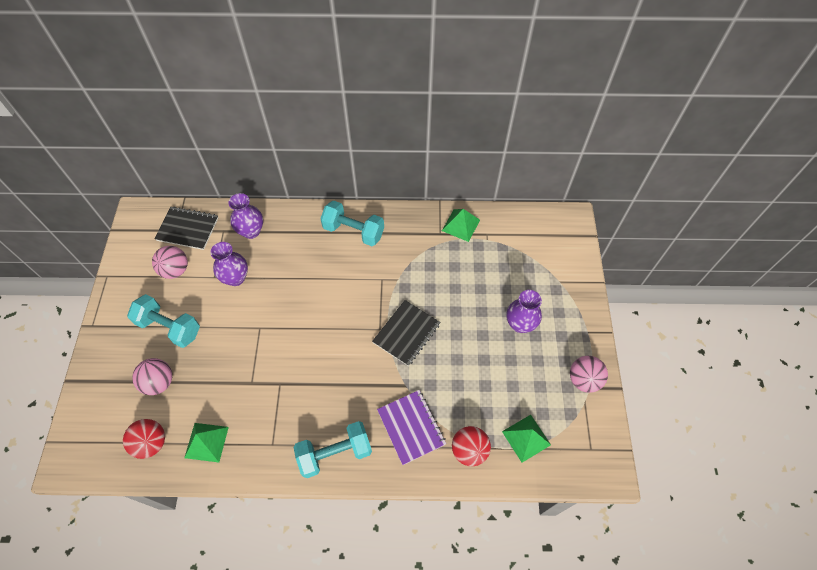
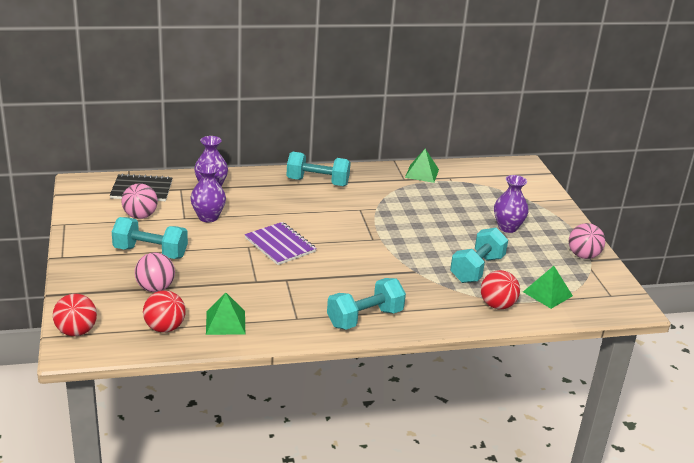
camera: 15 degrees left, 30 degrees down
(75, 438) = (76, 331): none -> red ball
(406, 333) = (401, 240): black notebook -> none
(411, 427) = (433, 296): purple notebook -> purple notebook (280, 245)
(467, 389) = (477, 269): none -> turquoise dumbbell

